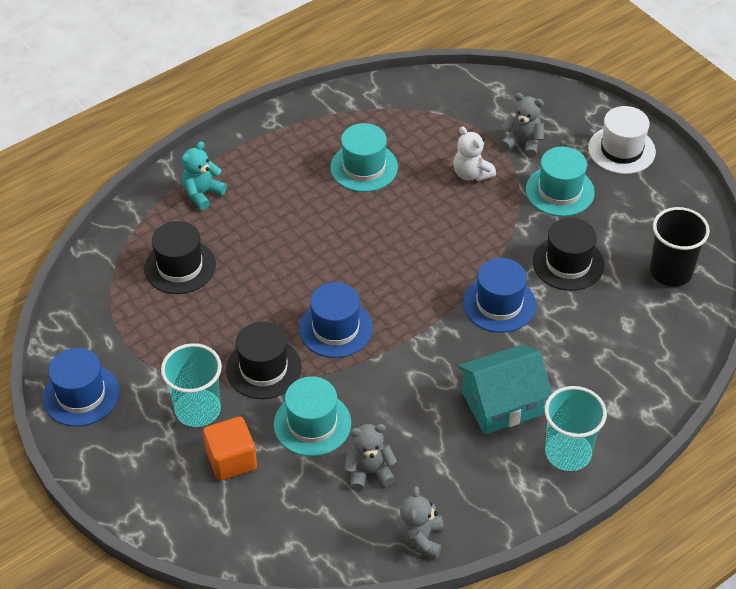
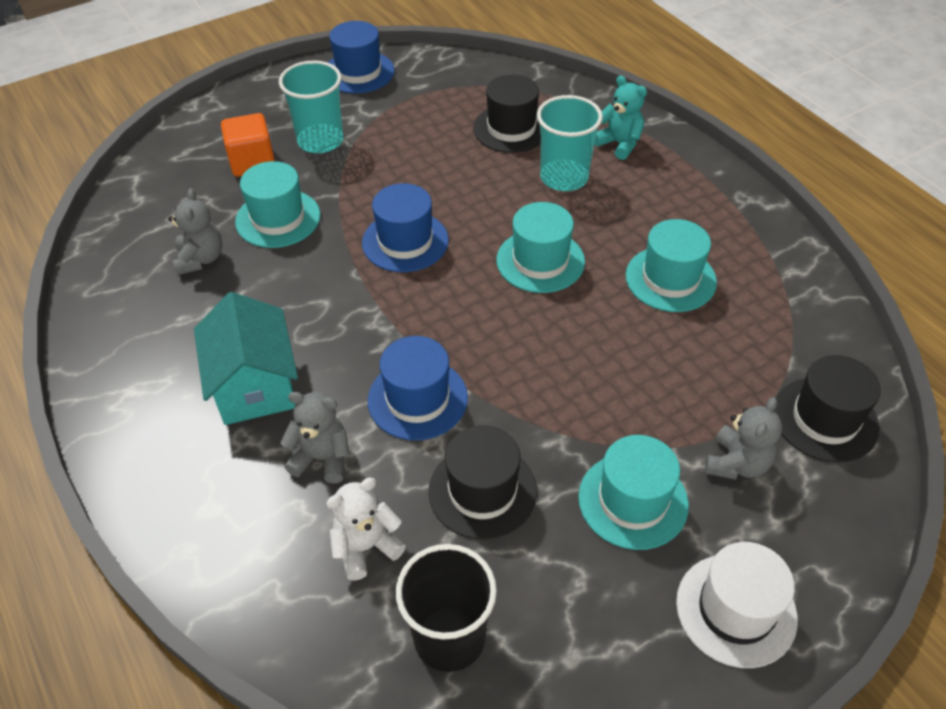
camera: 95 degrees right, 0 degrees up
(263, 368) = (361, 185): black hat -> black hat (825, 419)
(351, 241) = (540, 261): none -> turquoise hat
(420, 539) = (100, 294): grey teddy bear -> grey teddy bear (322, 458)
(471, 174) = (665, 392): white teddy bear -> white teddy bear (366, 547)
(568, 452) = (158, 445): turquoise cup -> turquoise cup (564, 177)

